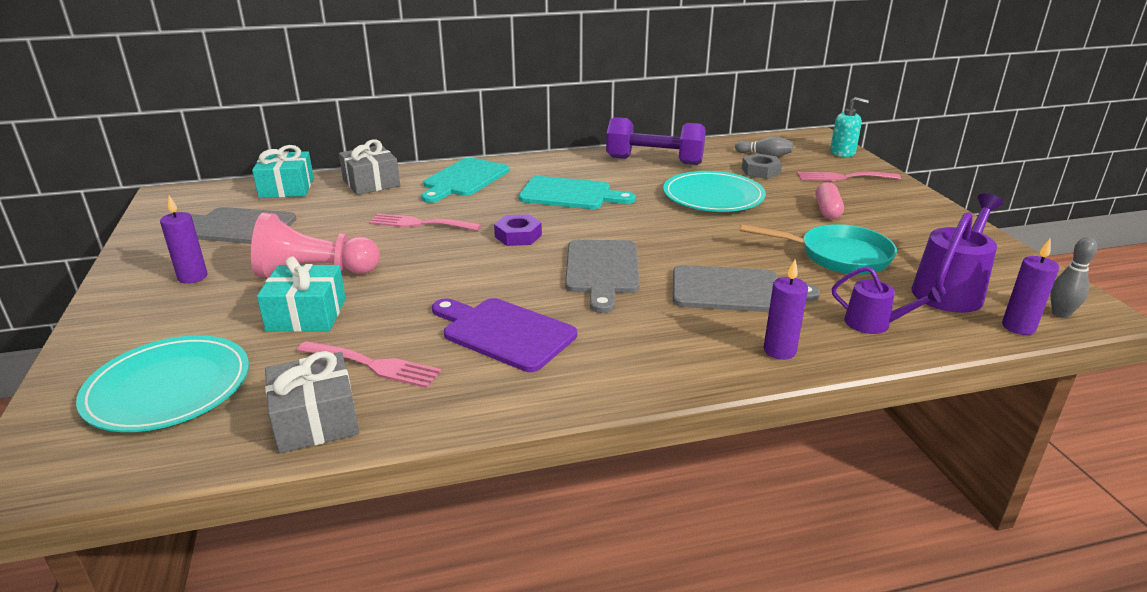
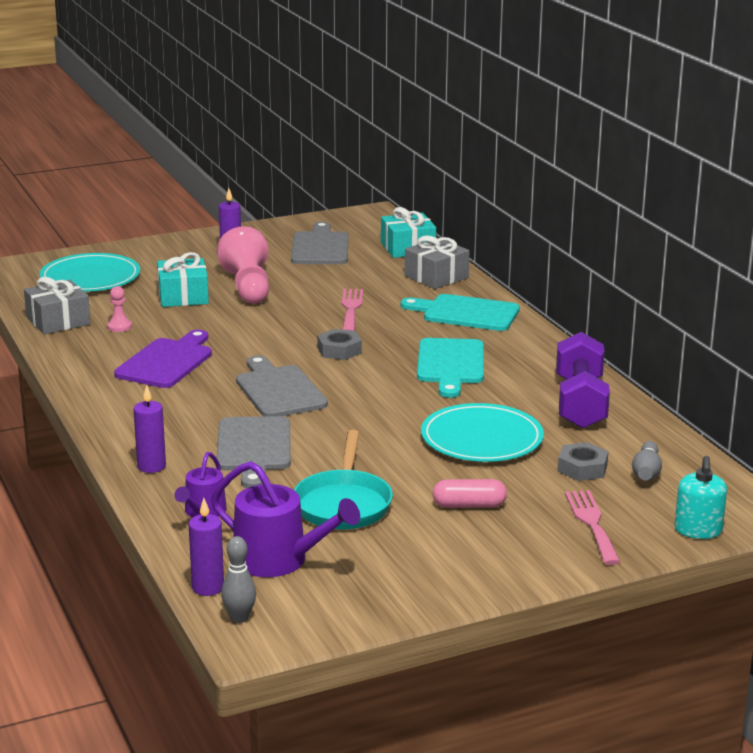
camera: 80 degrees right, 5 degrees down
(374, 365) = (119, 327): pink fork -> pink pawn
(518, 236) = (339, 350): purple nut -> grey nut
(602, 270) = (279, 390): grey cutting board -> grey cutting board turned 75 degrees clockwise

